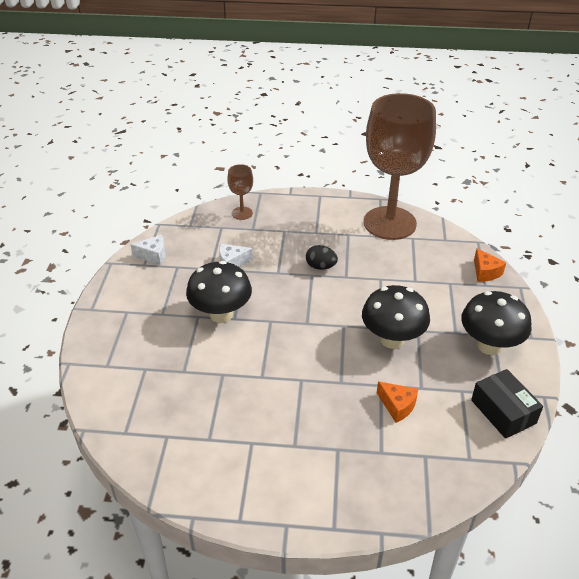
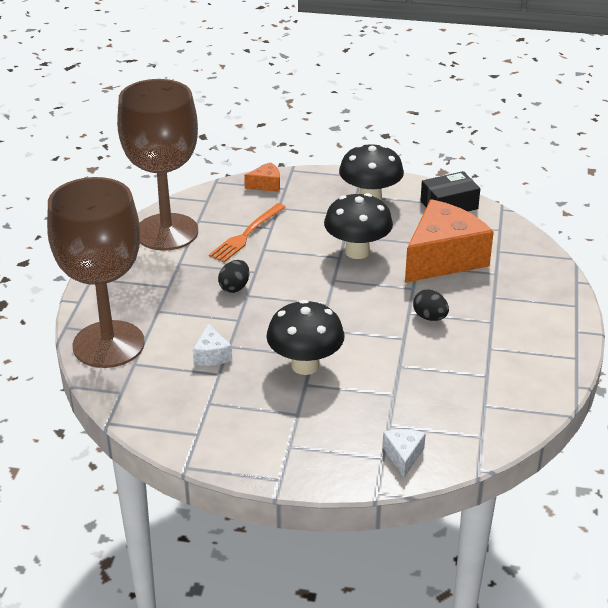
camera: 85 degrees left, 5 degrees down
(153, 255) = (179, 425): white cheese -> white cheese (403, 456)
(242, 213) = (108, 344): brown goblet -> brown goblet, size x2.47
(295, 395) = (430, 317): none -> black egg
(397, 406) = (443, 258): orange cheese -> orange cheese, size x2.36
(400, 267) = (246, 234): none -> orange fork

